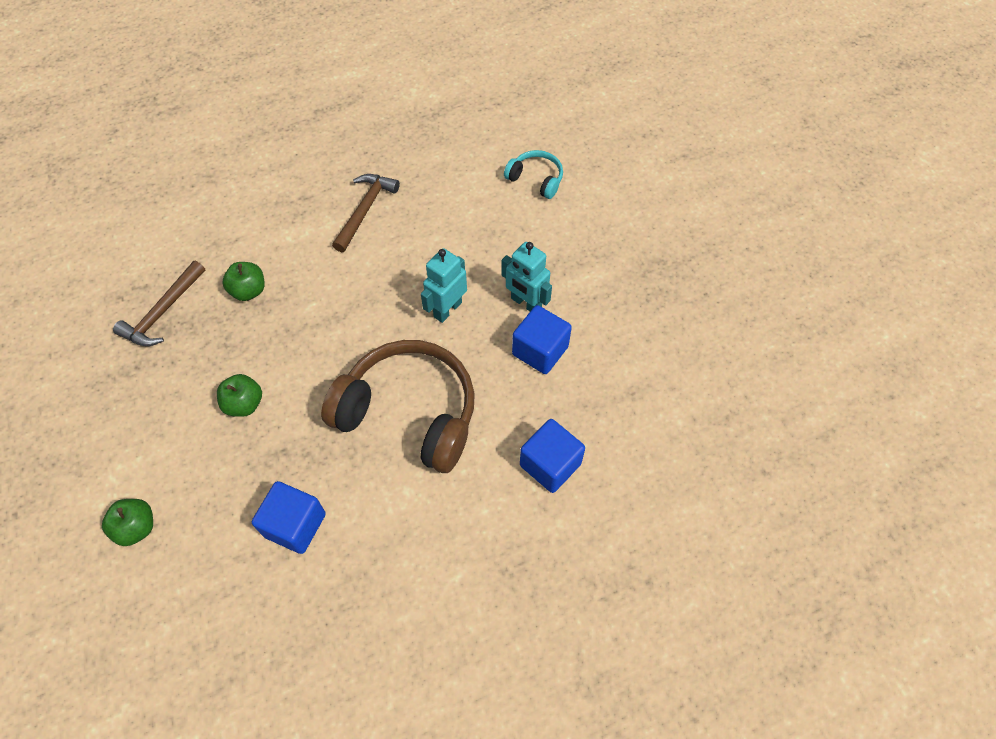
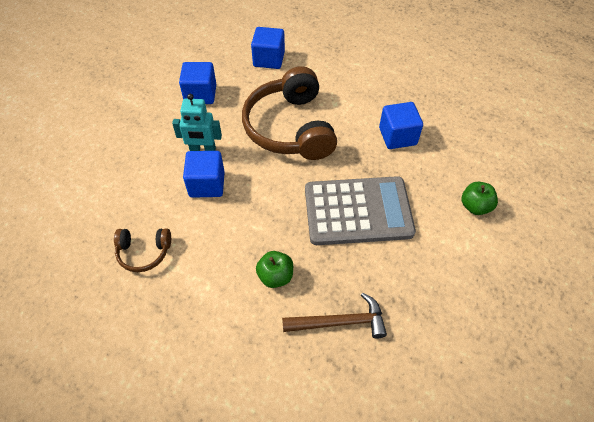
camera: 125 degrees left, 5 degrees down
(244, 404) = (358, 211): green apple -> grey calculator
(365, 210) = (144, 252): brown hammer -> brown headphones
(399, 291) = (207, 184): none -> blue cube
(526, 303) = (169, 116): turquoise robot -> none
(536, 179) = (49, 164): turquoise headphones -> none

